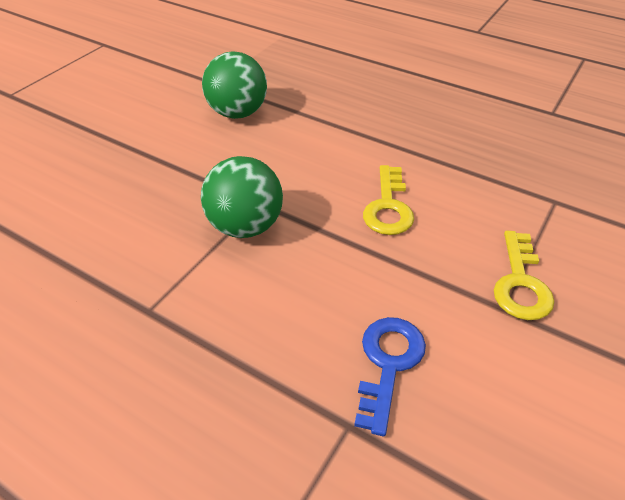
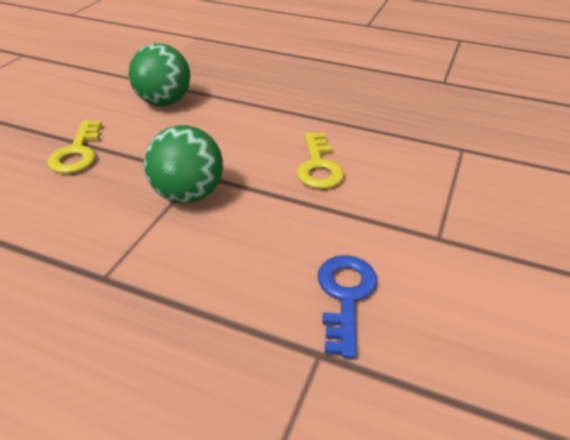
camera: 10 degrees left, 5 degrees down
(520, 283) = (448, 216): yellow key -> yellow key (77, 152)

